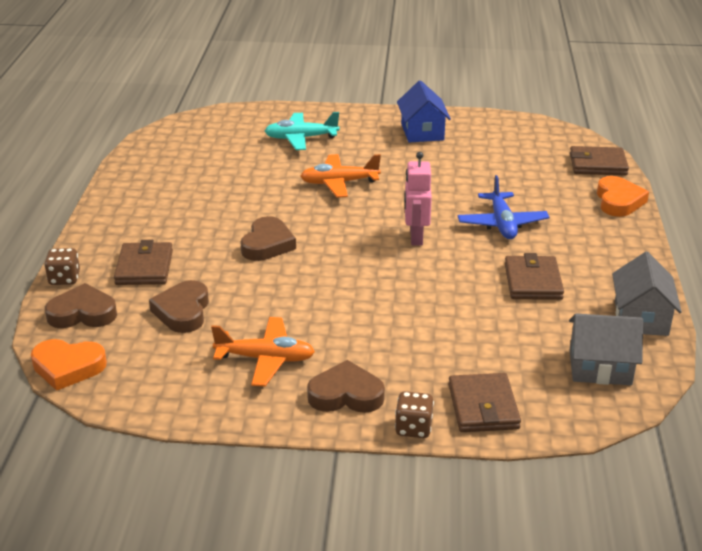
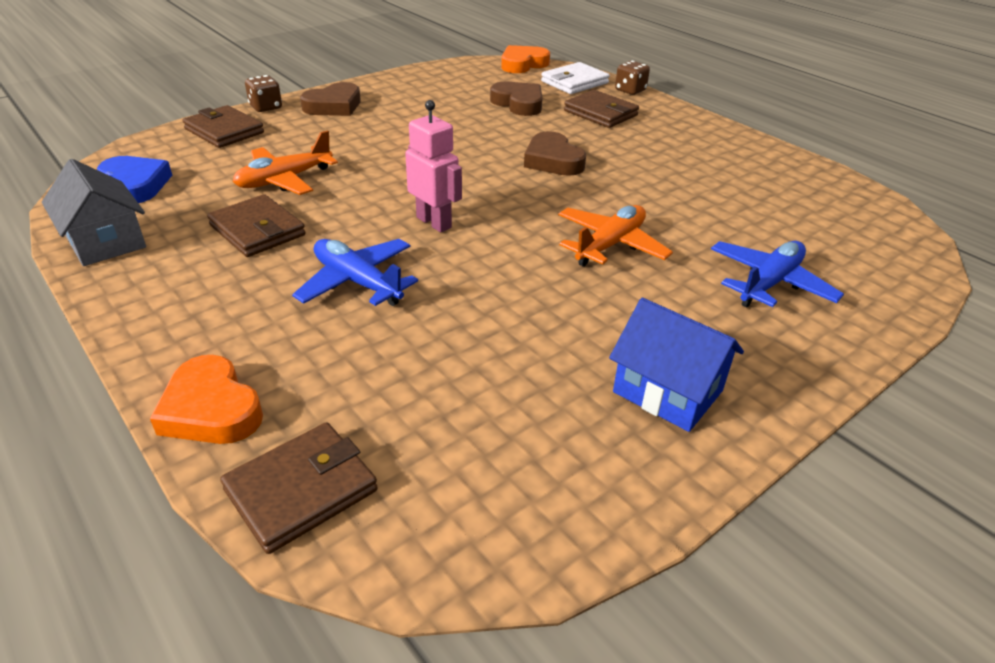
camera: 135 degrees right, 5 degrees up
(82, 313) = (574, 82): brown heart -> white wallet
(265, 359) = (416, 103): orange plane -> orange plane (284, 180)
(301, 138) = (769, 283): turquoise plane -> blue plane
(600, 367) = (135, 185): grey house -> blue heart

